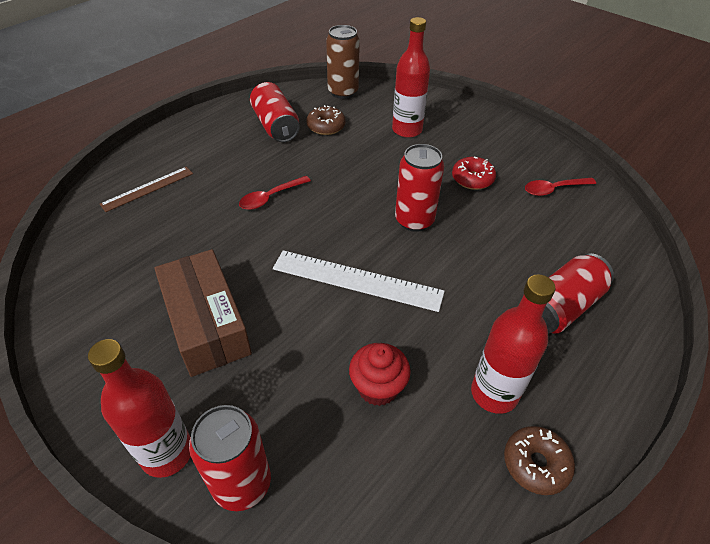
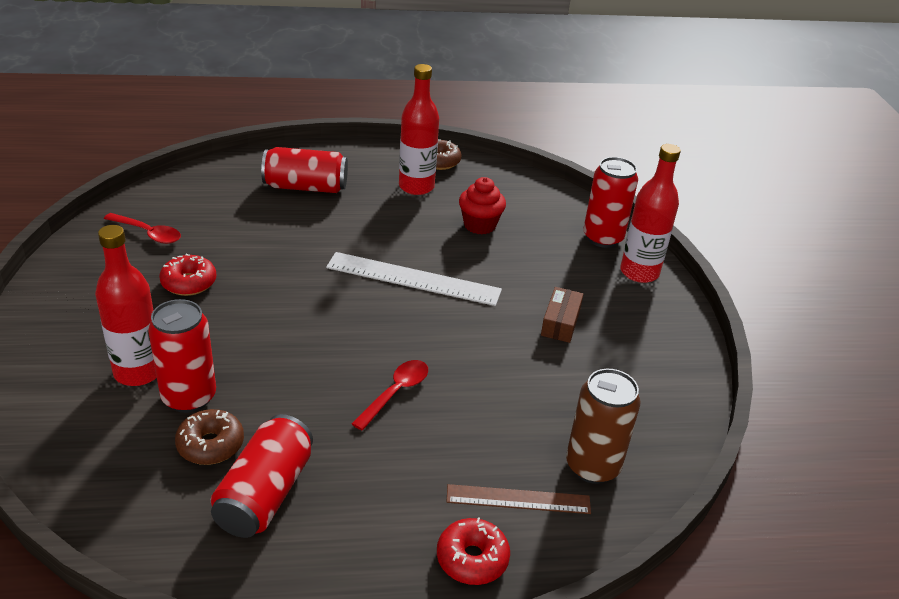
camera: 140 degrees left, 10 degrees down
(153, 155) = (472, 559): none -> red donut
(206, 323) = (560, 322): brown box -> brown box, size x0.51
(270, 197) = (395, 392): red spoon -> red spoon turned 60 degrees counterclockwise
(343, 92) = (93, 492): brown can -> brown can (592, 466)
(357, 280) = (413, 279): white ruler -> white ruler turned 45 degrees counterclockwise
(414, 220) = (301, 287): red can -> red can (189, 397)

